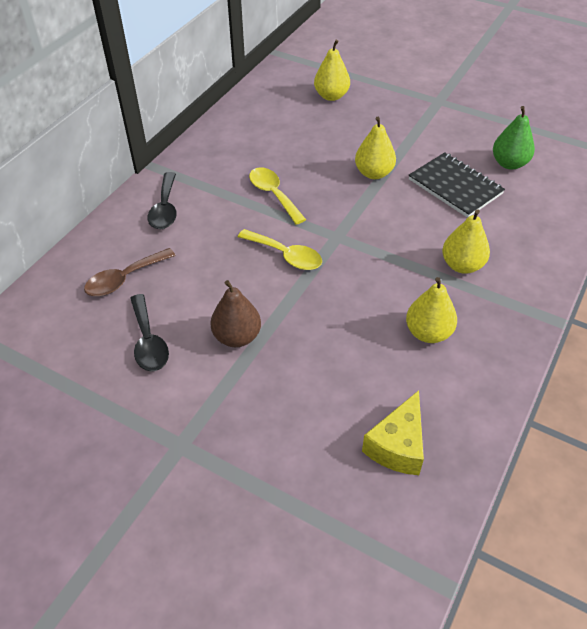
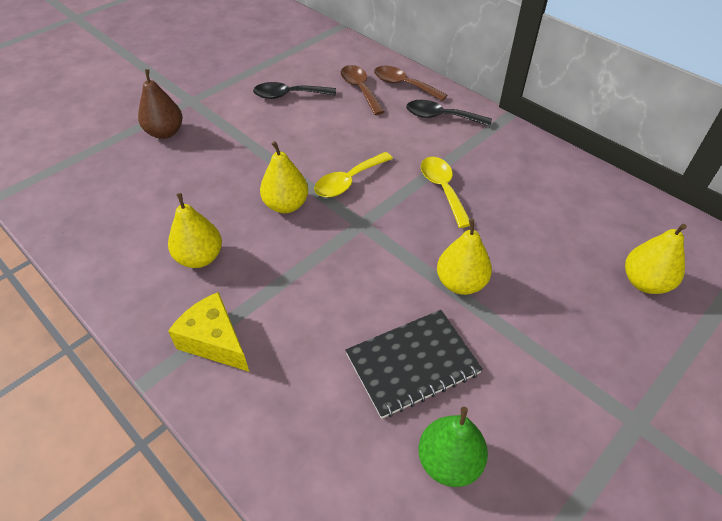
camera: 105 degrees right, 0 degrees up
(109, 245) = (403, 85): none -> brown spoon
(237, 337) = (268, 137): brown pear -> brown pear (165, 133)
(273, 194) = (442, 189): yellow spoon -> yellow spoon turned 90 degrees counterclockwise
(397, 446) = (107, 203): yellow cheese -> yellow cheese (214, 341)
(462, 265) = (272, 318): yellow pear -> yellow pear (286, 205)

